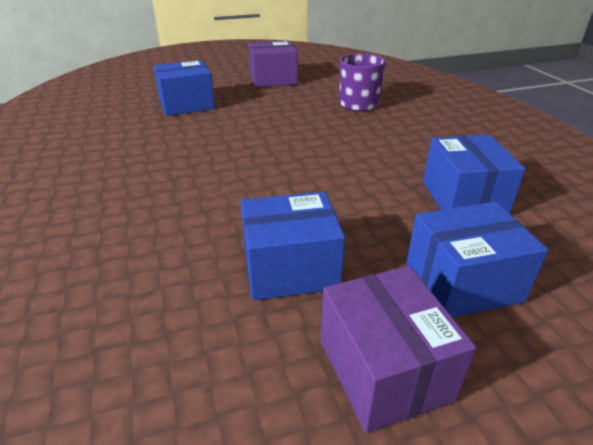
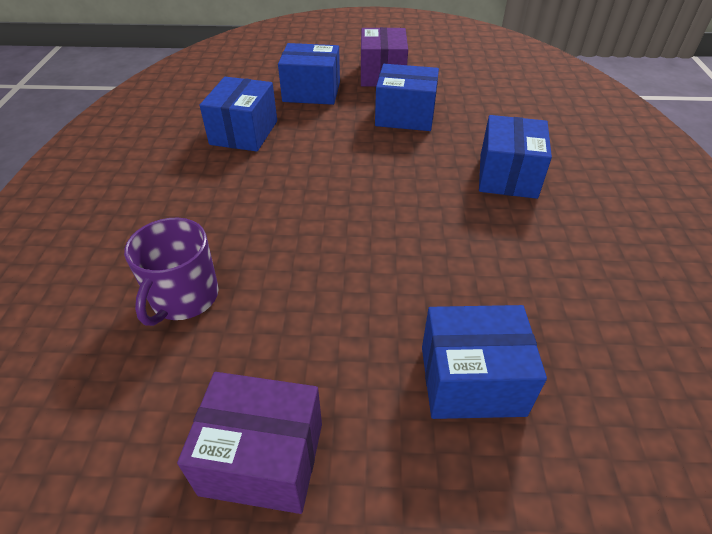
camera: 160 degrees left, 10 degrees up
(145, 210) = (507, 176): none -> blue box

